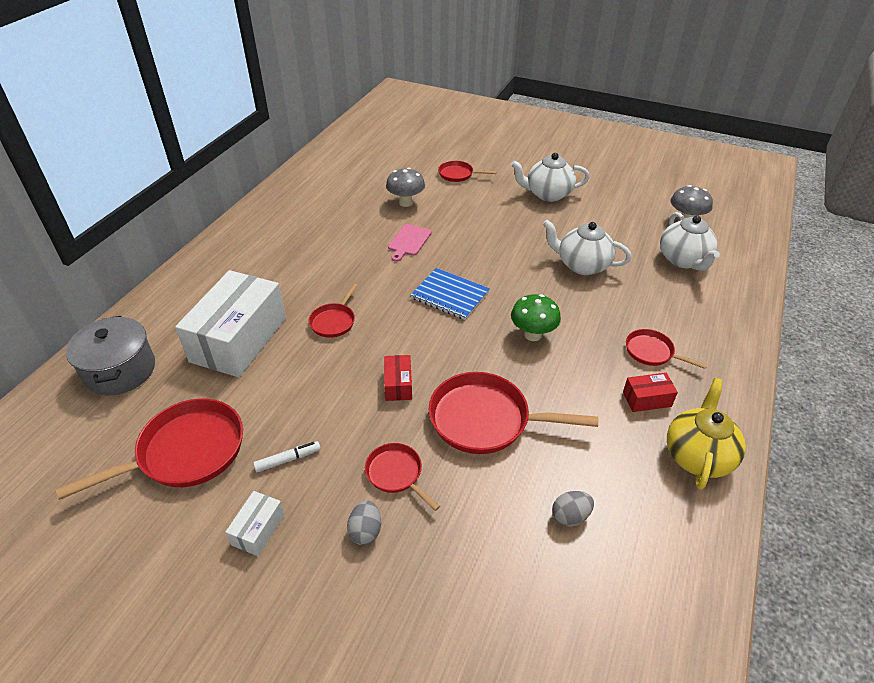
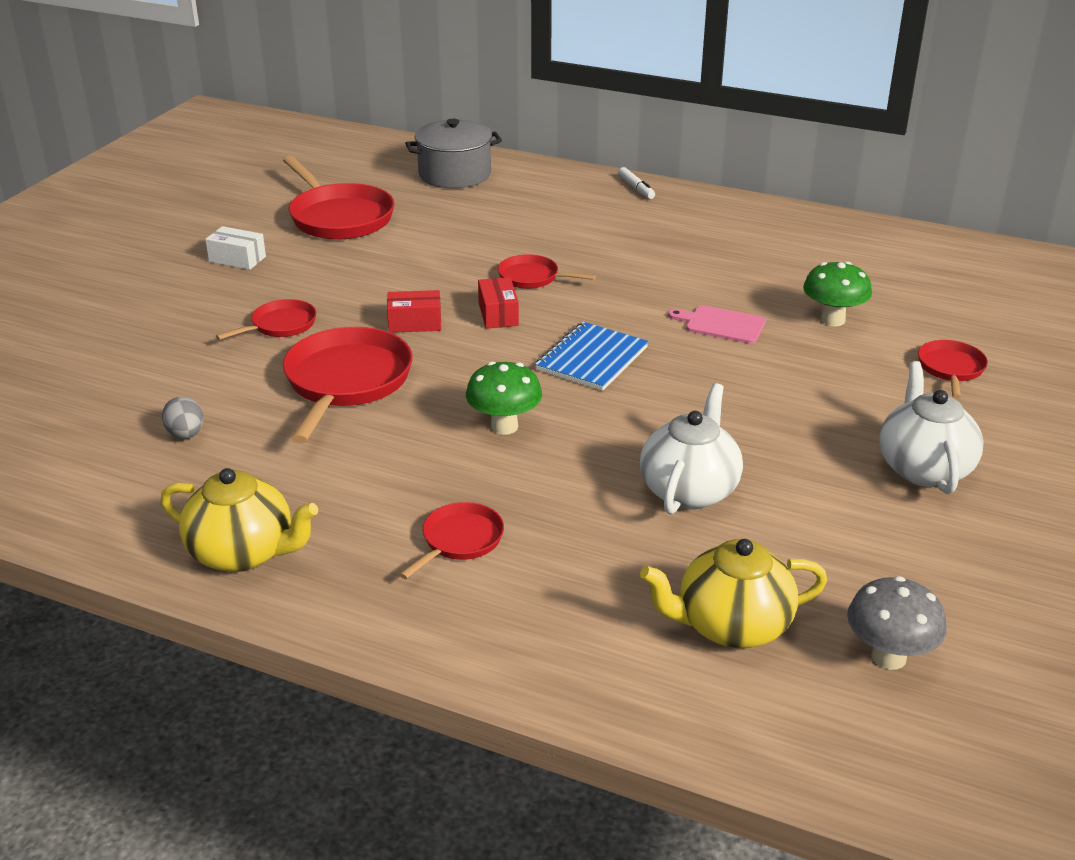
camera: 90 degrees right, 10 degrees down
(239, 339) = (500, 225): white box -> none
(288, 459) = (316, 266): white marker -> white marker (636, 188)
(365, 531) = (215, 311): grey egg -> none
(406, 202) = (832, 320): grey mushroom -> green mushroom
(647, 399) = (358, 520): red box -> red box (498, 314)
(683, 260) = (731, 626): white teapot -> yellow teapot

